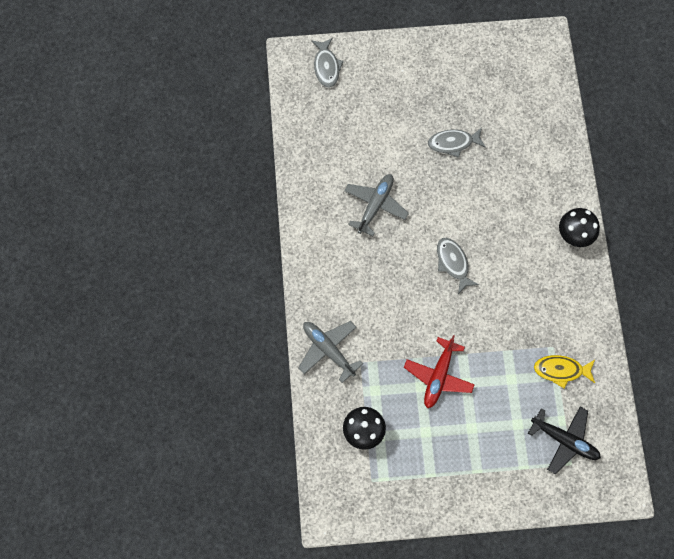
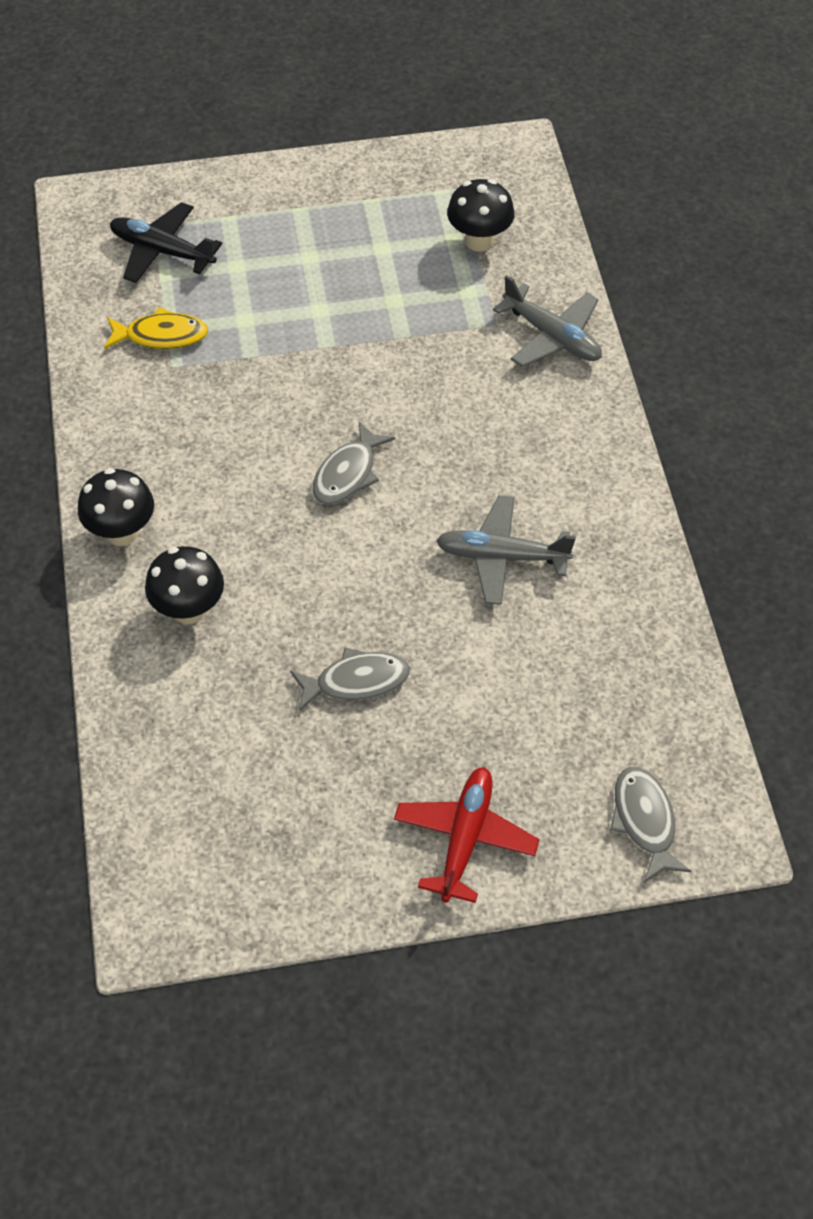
camera: 175 degrees right, 15 degrees down
(375, 205) = (501, 557): grey plane -> grey plane turned 75 degrees clockwise
(438, 376) = (365, 315): red plane -> red plane (465, 838)
(453, 263) = (348, 473): grey fish -> grey fish turned 60 degrees clockwise
(536, 188) = (189, 610): none -> black mushroom

